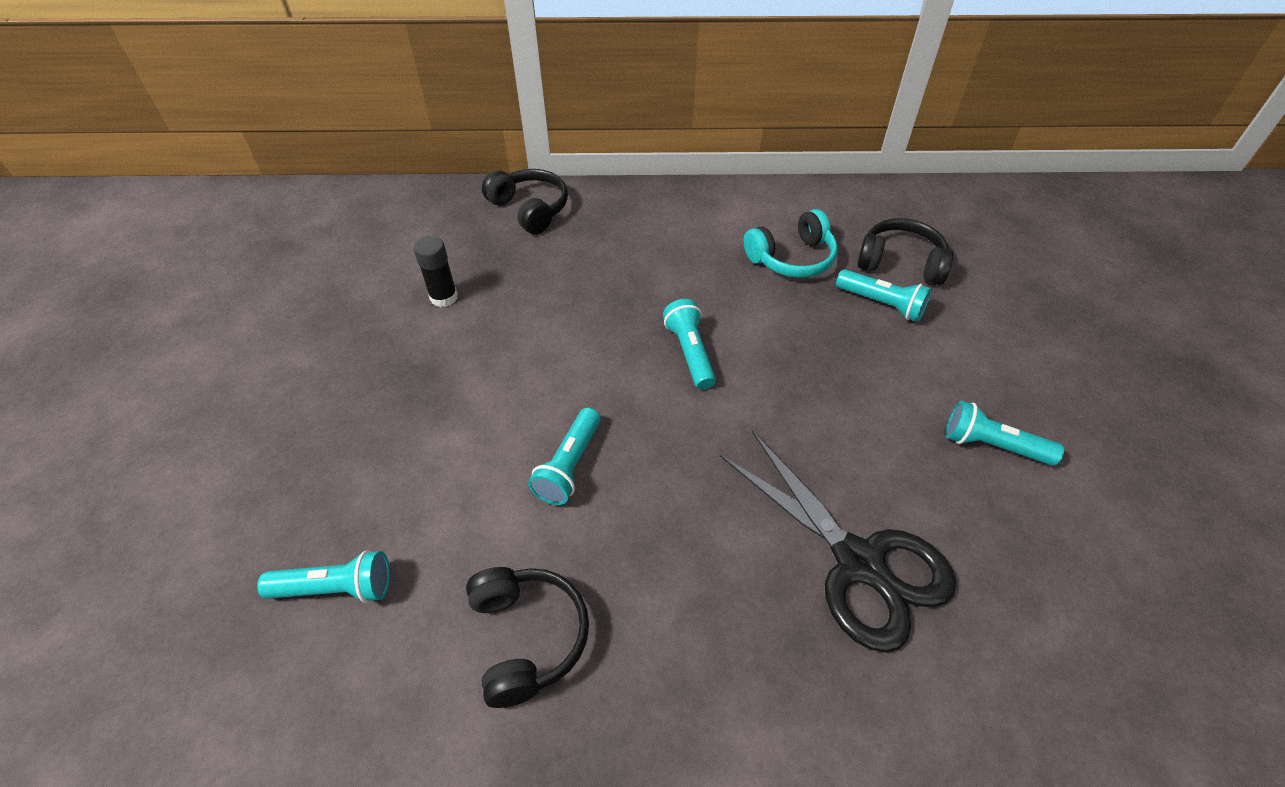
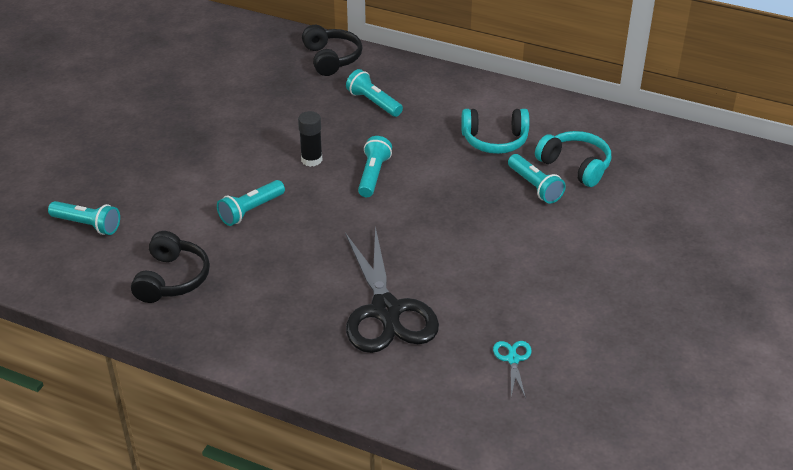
camera: 25 degrees right, 10 degrees down
(444, 297) = (237, 98): black glue stick -> black glue stick (311, 160)
(900, 262) = (575, 166): black headphones -> turquoise headphones
(992, 445) = (532, 285): turquoise flashlight -> turquoise flashlight (373, 102)
(1066, 573) = (513, 359): none -> turquoise scissors

